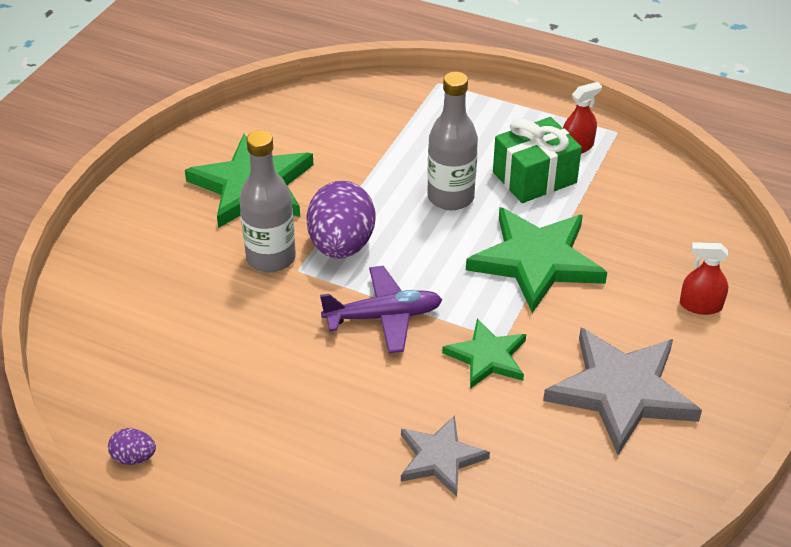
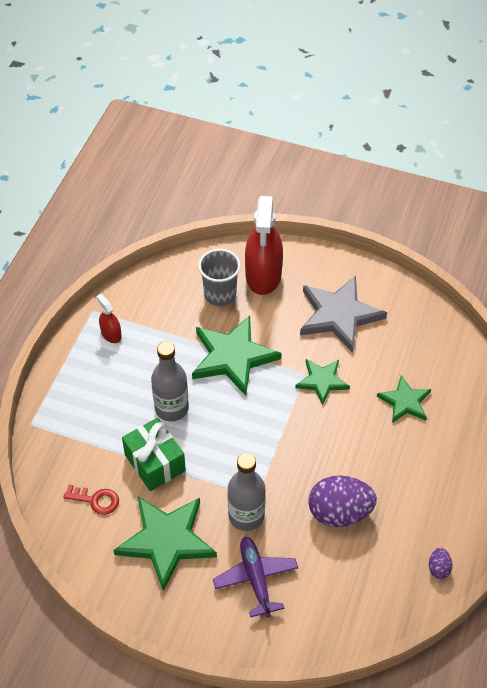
camera: 95 degrees left, 10 degrees up
(322, 131) = (96, 500): none -> red key
(341, 246) = (229, 472): purple egg -> purple egg (339, 512)
(383, 317) = (295, 440): purple plane -> purple plane (256, 579)
(440, 458) = (405, 402): grey star -> green star
(534, 177) = (147, 359): green gift -> green gift (155, 463)
(655, 254) = (220, 294): none -> grey cup
(700, 305) = (263, 275): red spray bottle -> red spray bottle, size x2.13

